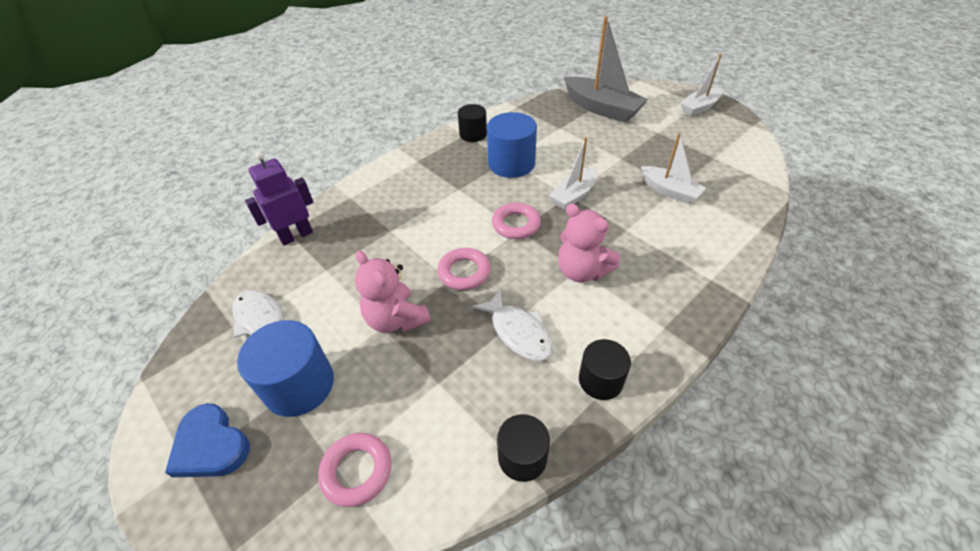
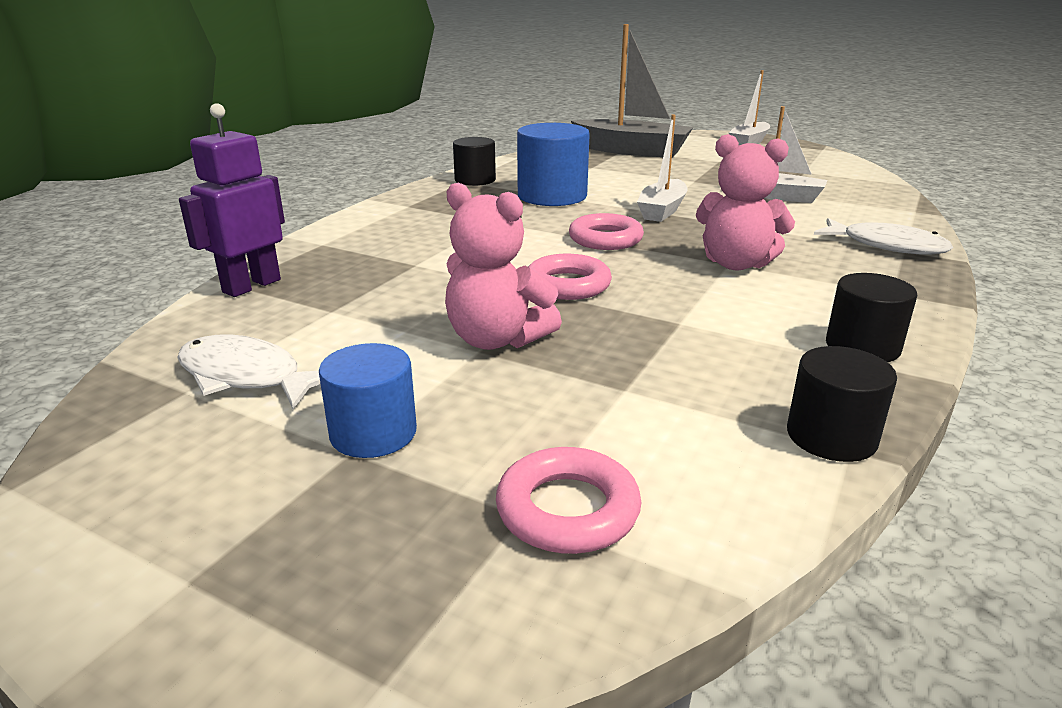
camera: 20 degrees left, 20 degrees down
(210, 445) = (230, 541): blue heart -> none
(299, 385) = (373, 433): blue cylinder -> blue cylinder, size x0.63
(518, 332) = (702, 324): white fish -> white fish (887, 246)

